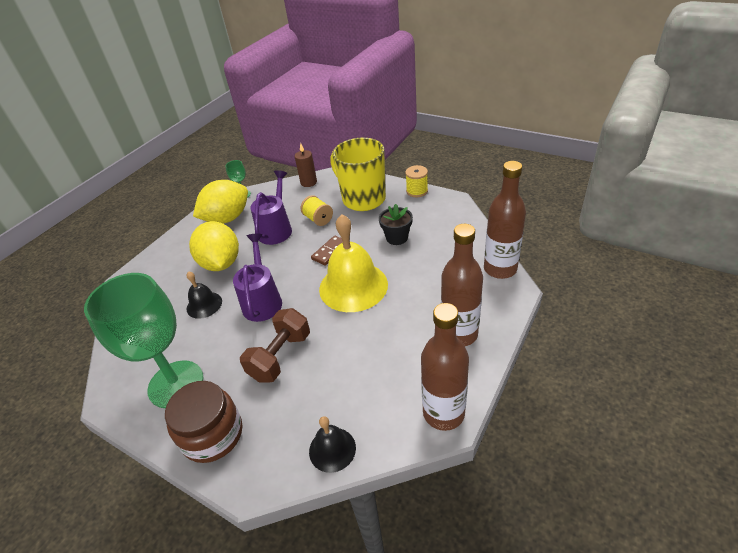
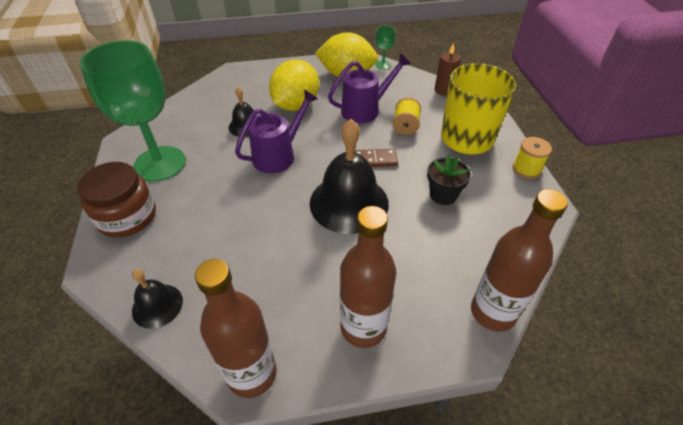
camera: 45 degrees right, 5 degrees up
(280, 356) = (229, 206): brown dumbbell -> none
(353, 286) = (349, 203): yellow bell -> black bell

